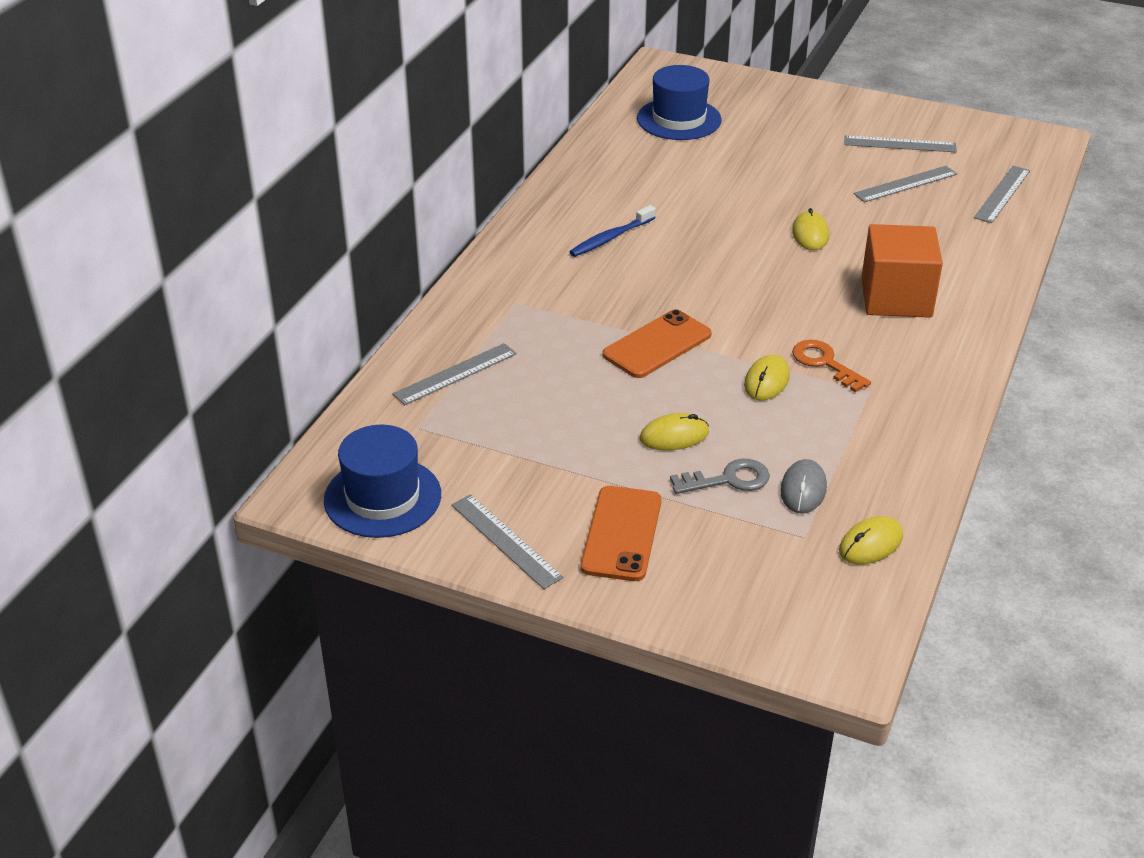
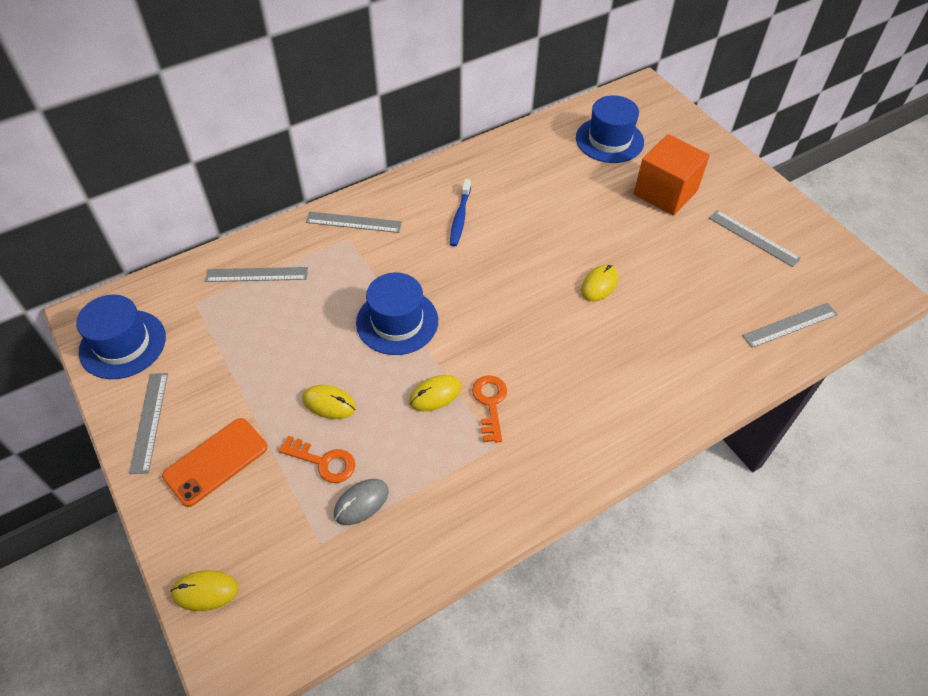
camera: 35 degrees right, 15 degrees up
(611, 238) = (460, 217): blue toothbrush -> blue toothbrush turned 75 degrees counterclockwise
(657, 345) = (397, 321): orange phone -> blue hat
(728, 479) = (323, 462): grey key -> orange key
(870, 544) = (355, 581): yellow mouse -> yellow mouse (205, 591)
(896, 298) = (603, 375): orange cube -> orange cube (665, 192)
(905, 184) = (719, 276): grey ruler -> grey ruler (354, 222)

